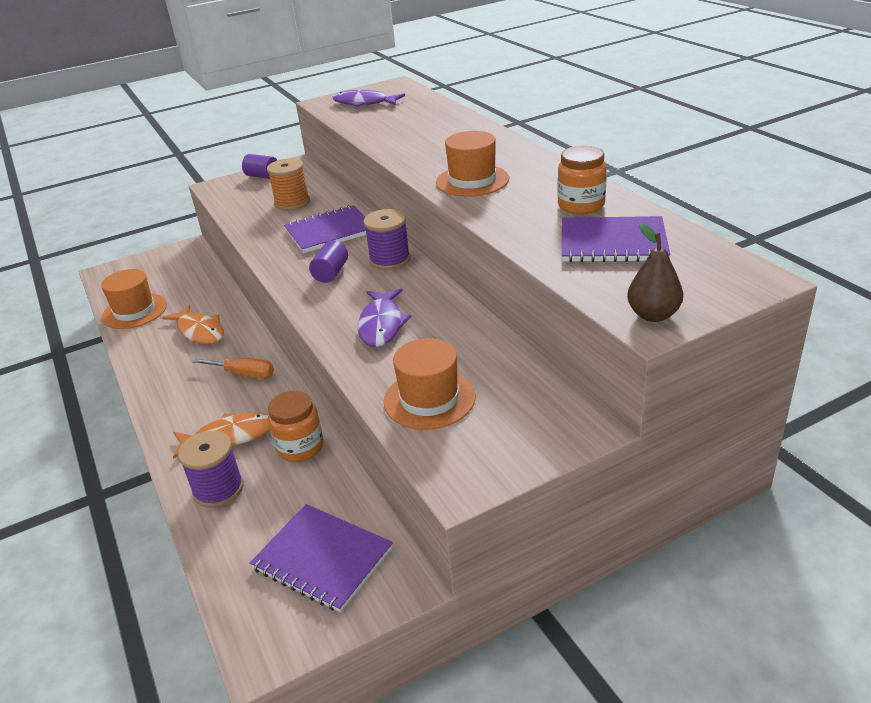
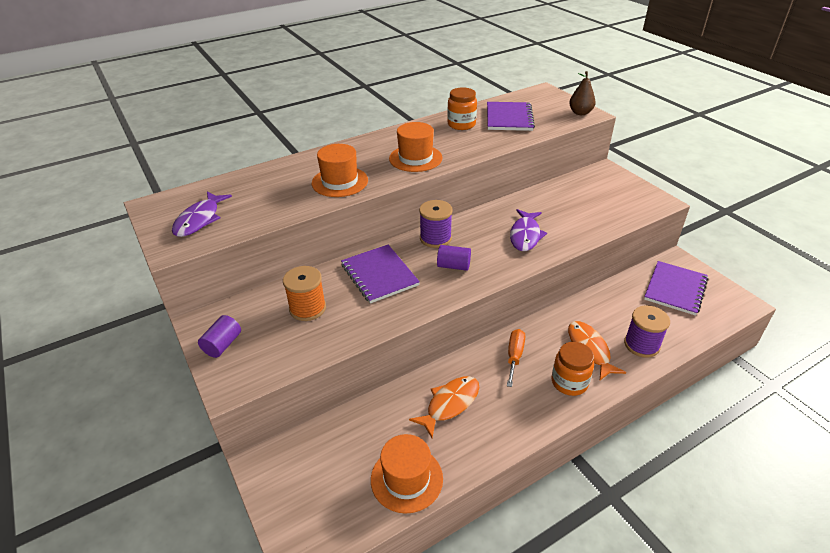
camera: 95 degrees left, 5 degrees up
(300, 447) = (590, 311): orange jar -> orange jar (569, 382)
(381, 325) = (525, 235): purple fish -> purple fish turned 105 degrees clockwise
(429, 399) = (598, 213): orange hat -> orange hat (340, 182)

